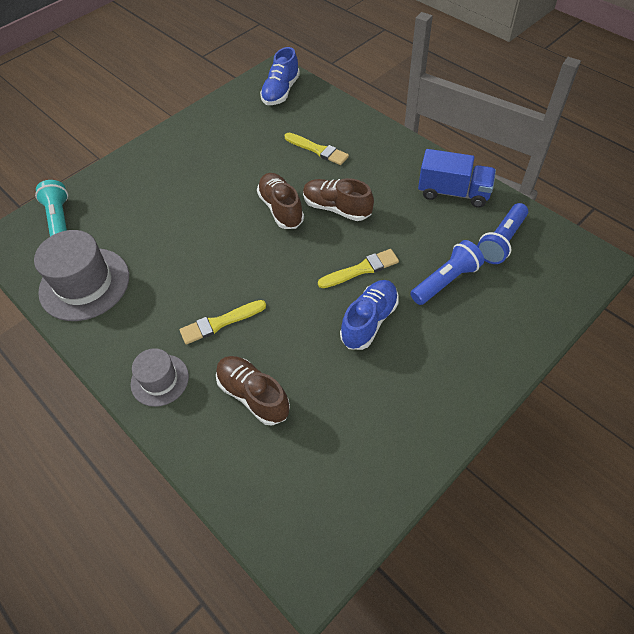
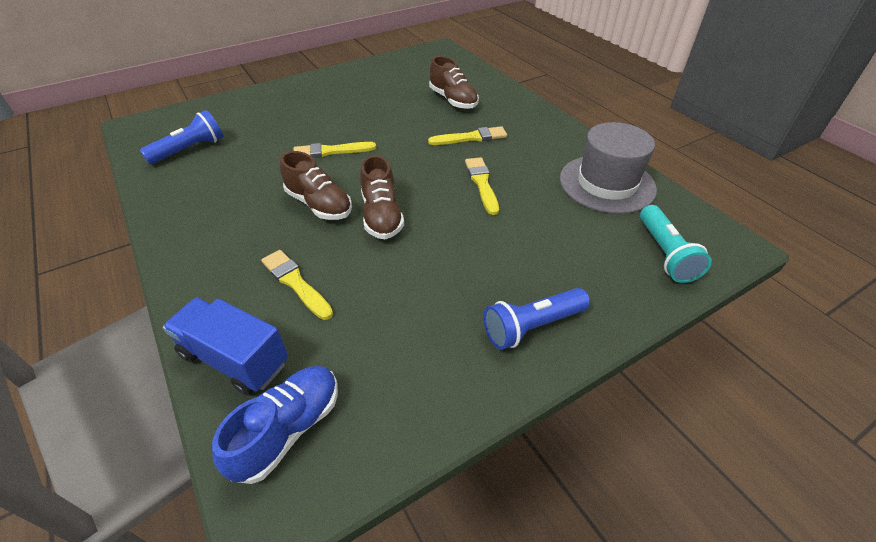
camera: 170 degrees left, 10 degrees down
(160, 380) = (523, 116): grey hat -> none
(202, 259) = (482, 183): none -> yellow brush
(369, 321) = (347, 121): blue shoe -> none
(446, 281) = (266, 133): blue flashlight -> blue flashlight (532, 326)
(453, 192) = (183, 196): blue truck -> blue truck (235, 359)

